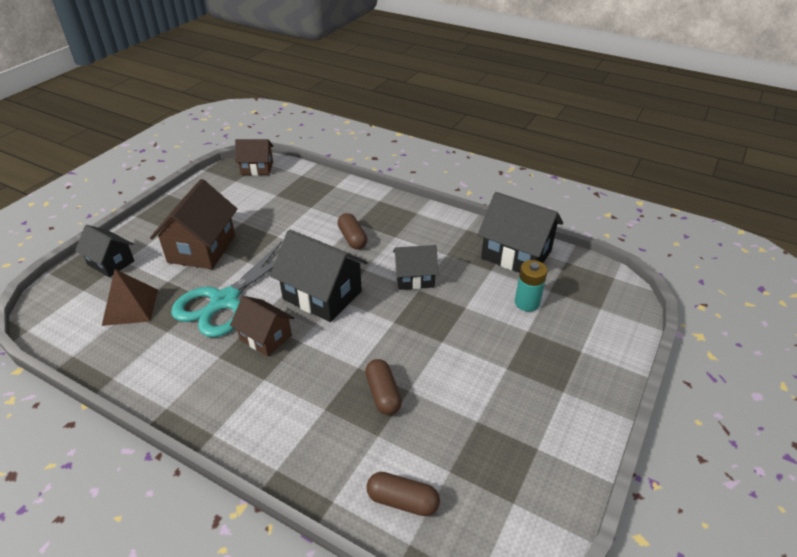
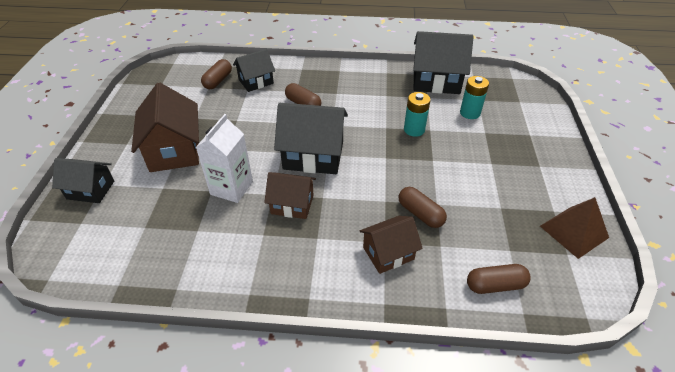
camera: 25 degrees left, 5 degrees up
(130, 307) = (143, 221): brown pyramid -> brown pyramid (574, 231)
(224, 301) = (231, 188): turquoise scissors -> white carton
(257, 168) = (172, 69): brown house -> brown house (388, 253)
(289, 191) = (218, 81): none -> brown capsule
(414, 278) = (376, 120): black house -> black house (256, 81)
(447, 302) = (414, 130): none -> turquoise battery

